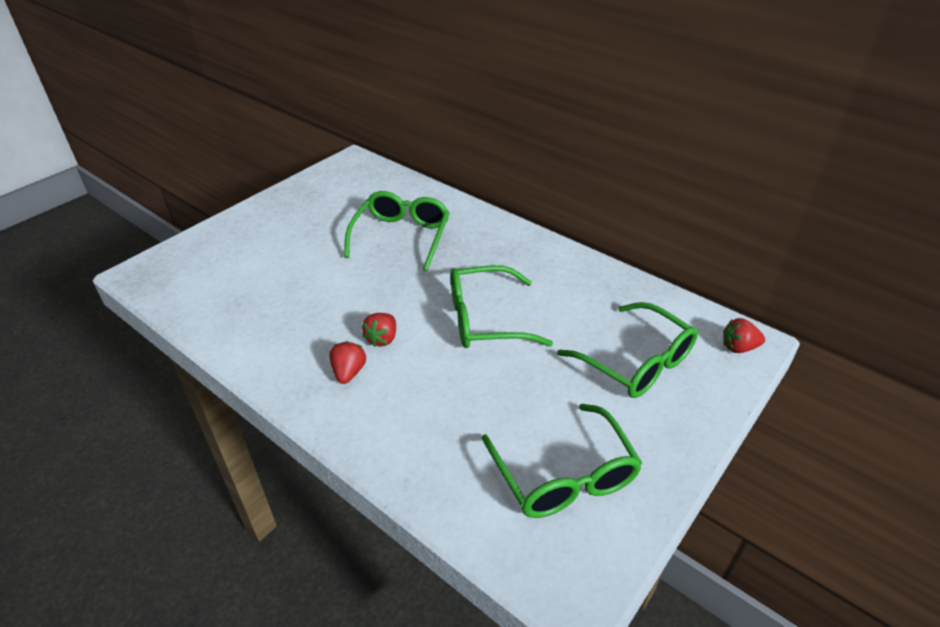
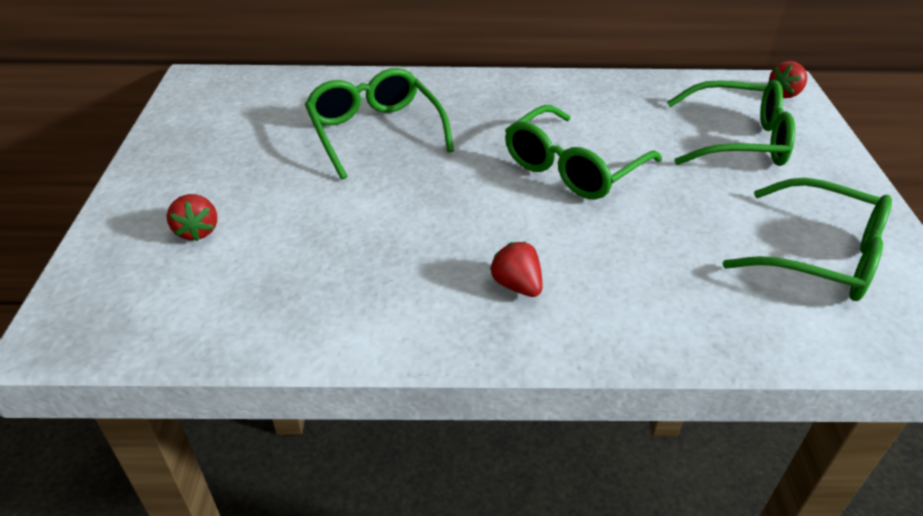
camera: 40 degrees left, 0 degrees up
(382, 339) = (502, 235): red strawberry -> red strawberry (197, 231)

